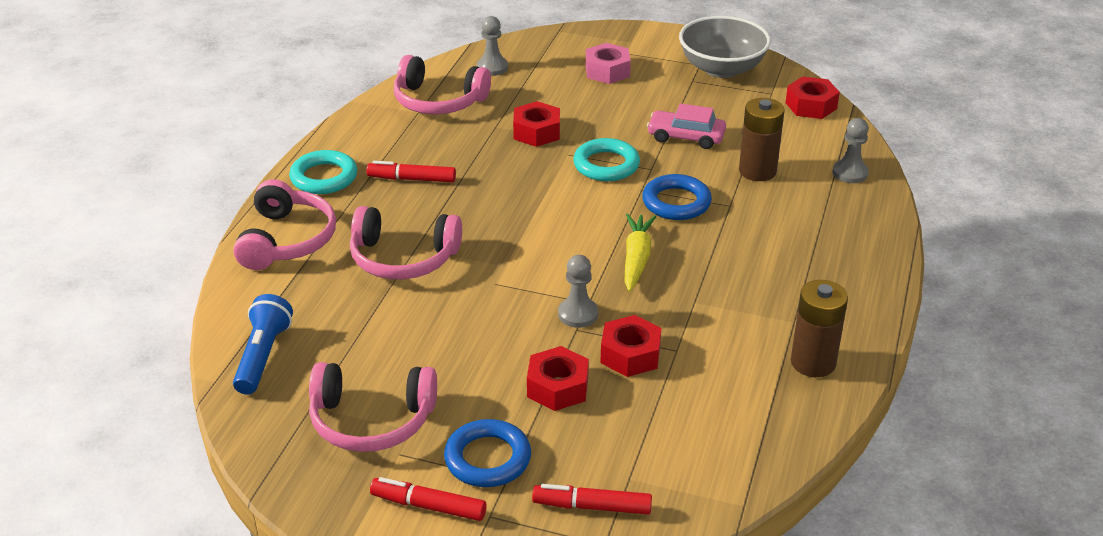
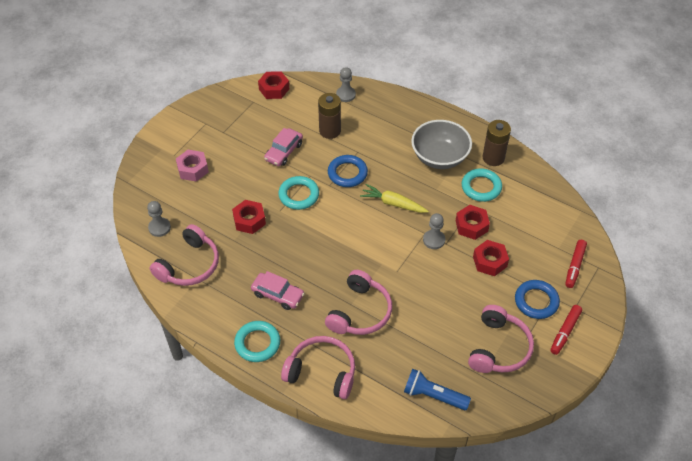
camera: 75 degrees left, 15 degrees up
(412, 179) = (278, 295): red marker -> pink car
(722, 69) = (216, 115): grey bowl -> grey bowl (439, 157)
(729, 355) = (481, 187): none -> turquoise ring

